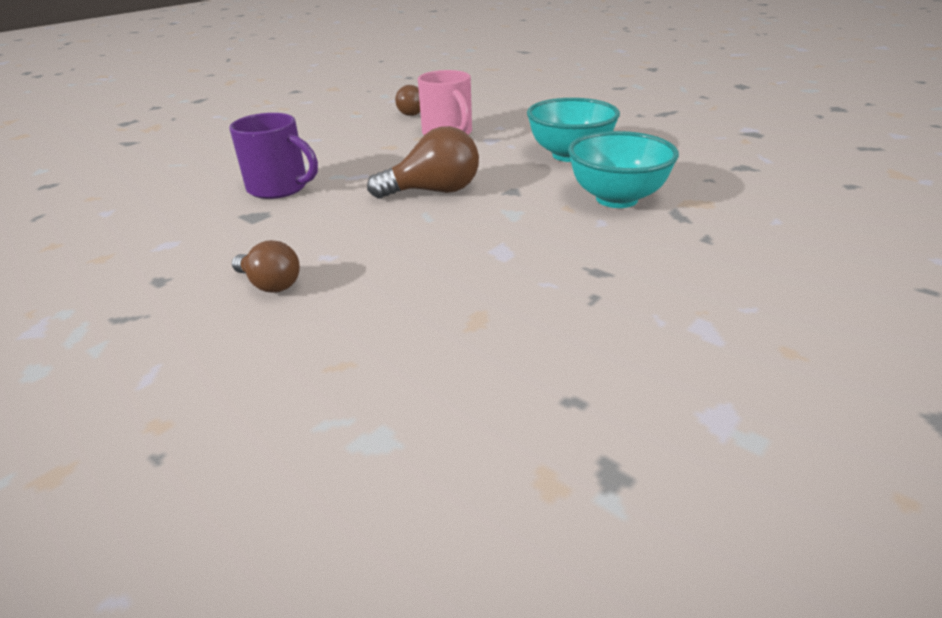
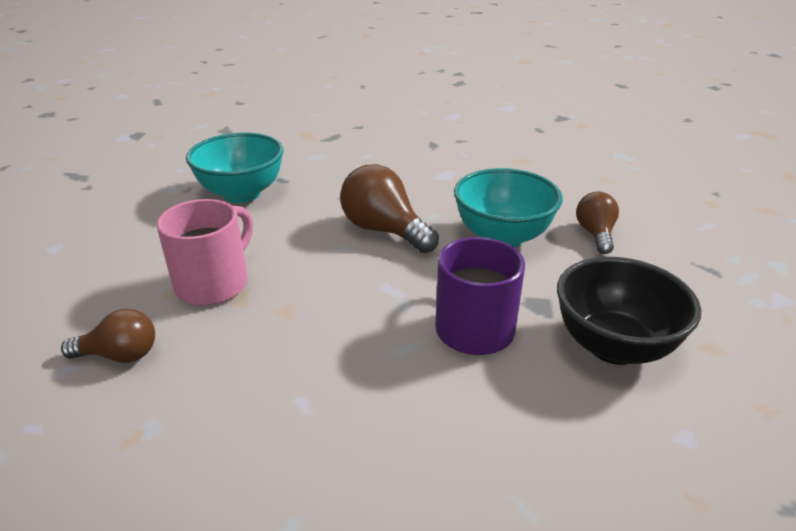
camera: 125 degrees left, 0 degrees up
(179, 223) = (613, 346): none -> black bowl
(616, 199) = (325, 158): turquoise bowl -> turquoise bowl (502, 237)

